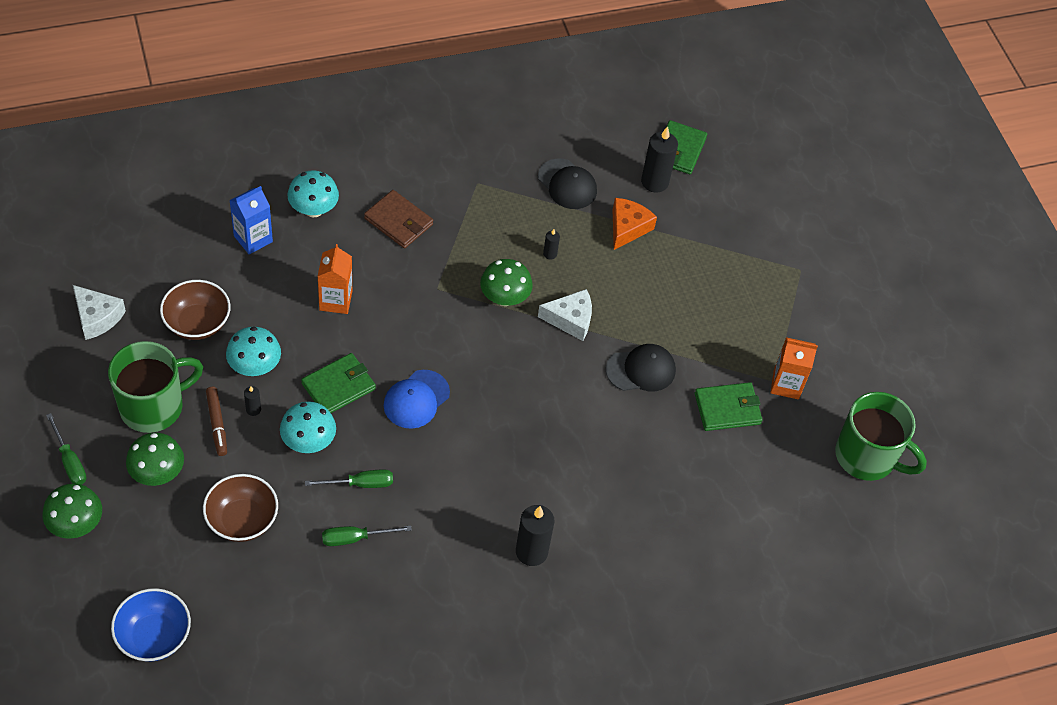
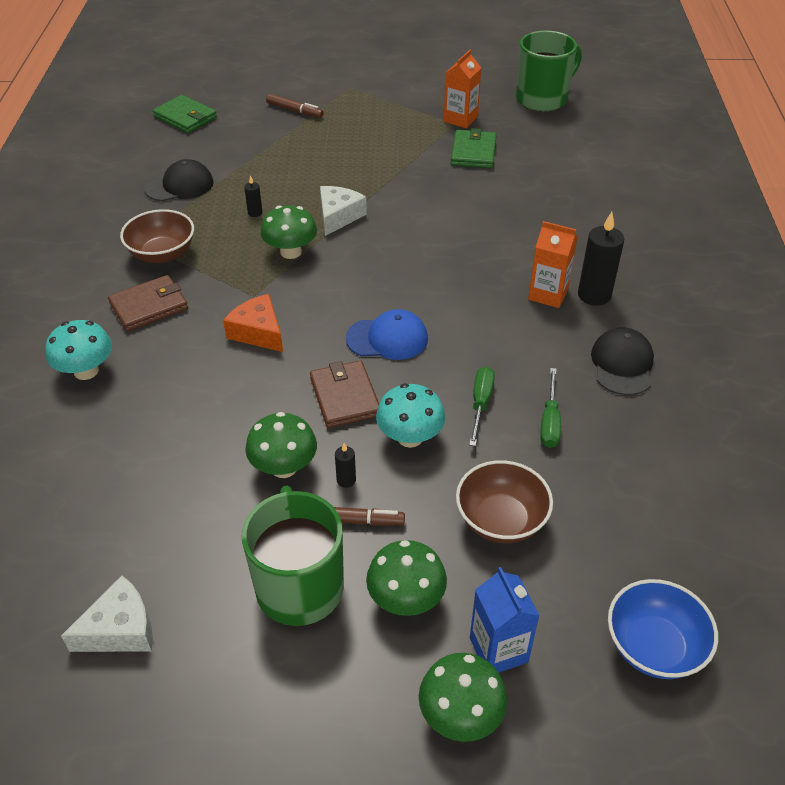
camera: 65 degrees left, 10 degrees down
(70, 461) = (352, 706): green screwdriver -> none
(197, 323) = (190, 513): brown bowl -> brown bowl (162, 254)
(253, 239) = (93, 434): blue carton -> blue carton (498, 650)
(255, 366) = (284, 467): turquoise mushroom -> green mushroom
(335, 300) = (226, 377): orange carton -> orange carton (548, 294)
(338, 386) = (344, 397): green wallet -> brown wallet
(416, 399) = (387, 339): blue cap -> blue cap turned 60 degrees counterclockwise
(627, 228) = (253, 162): orange cheese -> orange cheese (258, 332)
(641, 370) = (414, 188): black cap -> black cap (622, 364)
(654, 182) = (211, 137): black candle -> none
(732, 234) = (294, 111): none -> brown marker

